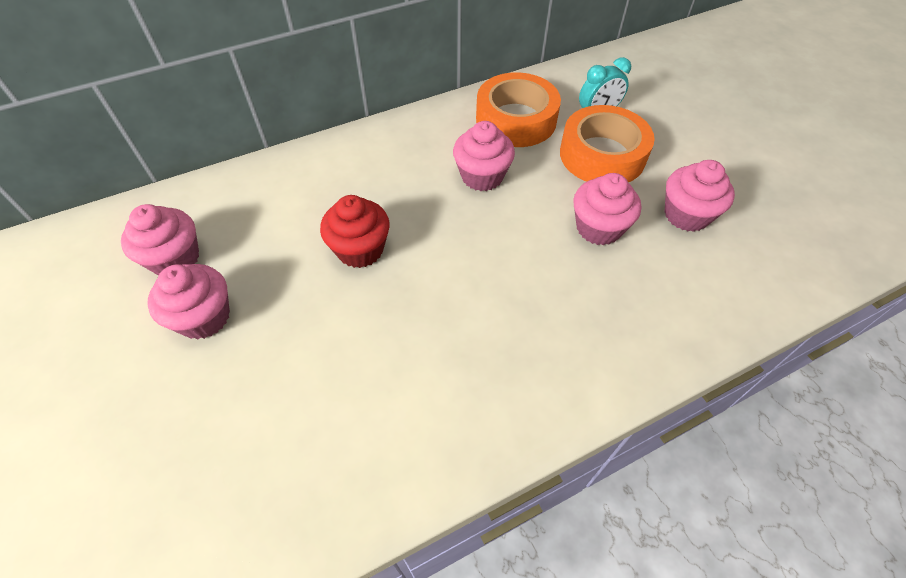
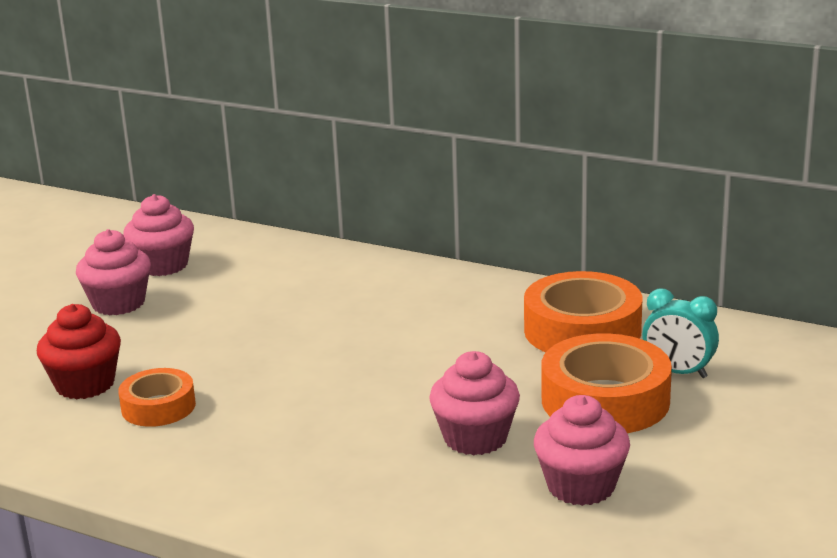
camera: 55 degrees right, 30 degrees down
(360, 249) = (272, 331): red cupcake -> red cupcake (85, 384)
(404, 371) = (158, 407): none -> orange tape
(482, 176) = (458, 347): pink cupcake -> none

